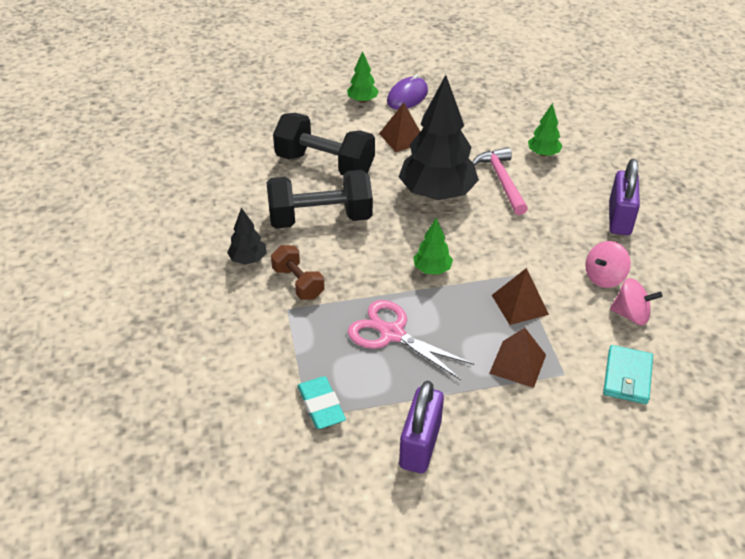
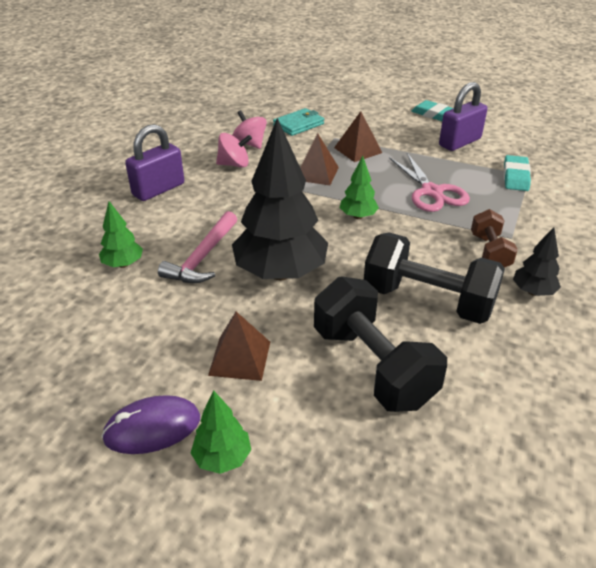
camera: 145 degrees left, 5 degrees down
(497, 501) = (434, 114): none -> turquoise eraser

